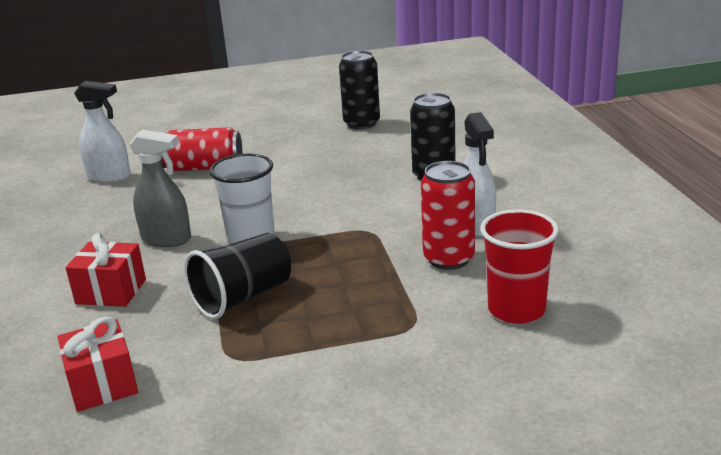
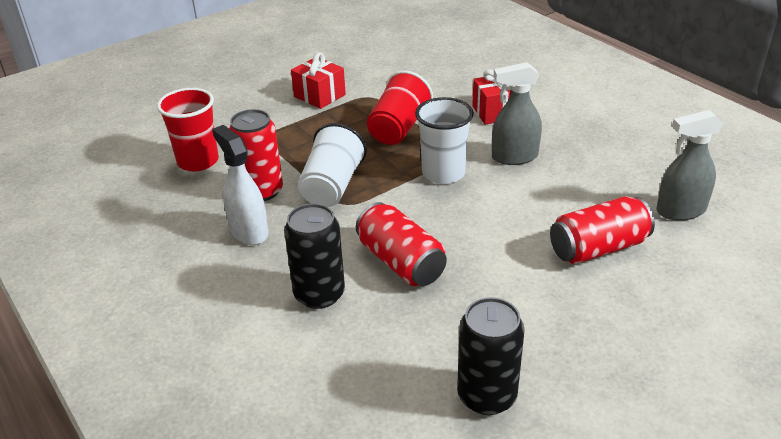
camera: 155 degrees right, 10 degrees up
(103, 384) = (428, 71): red gift -> red gift (319, 96)
(109, 177) = (680, 211): white spray bottle -> grey spray bottle
(243, 297) = (398, 128): black cup -> red cup
(356, 183) = (401, 262): none -> red can
(371, 248) = (332, 186): none -> white cup

